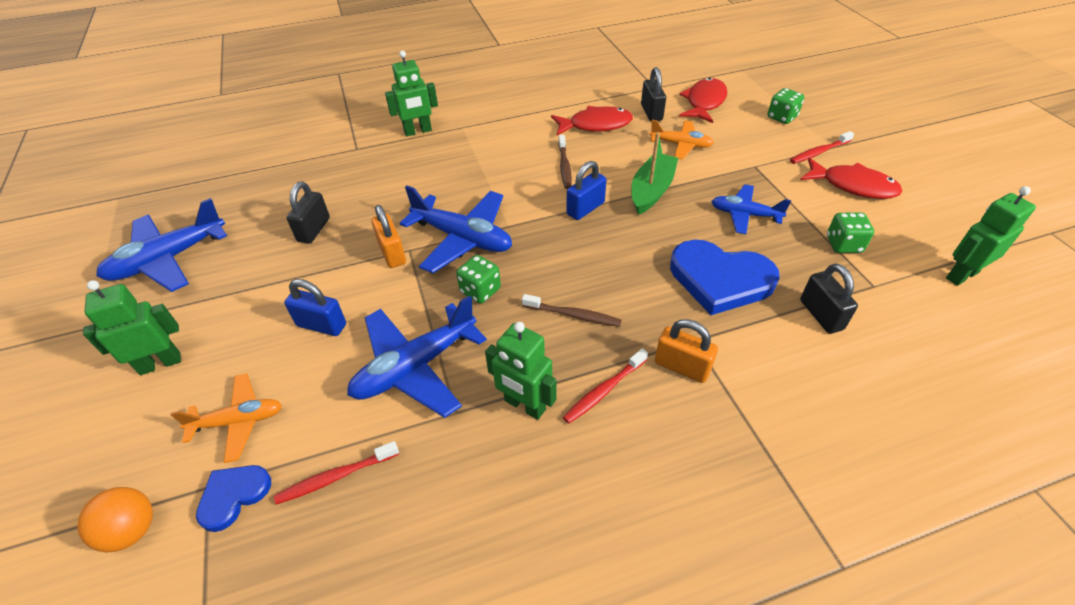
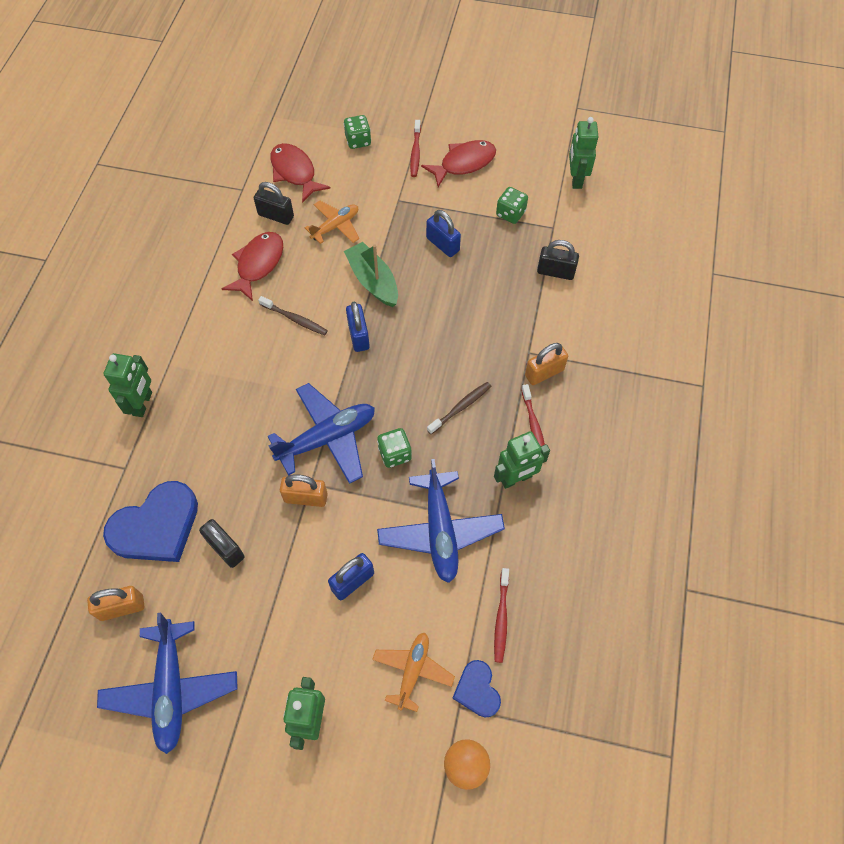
camera: 60 degrees left, 15 degrees up
(234, 201) = (122, 607): none -> orange padlock
(720, 279) = (490, 302): blue heart -> blue heart (156, 526)
(744, 215) = (442, 244): blue plane -> blue padlock

